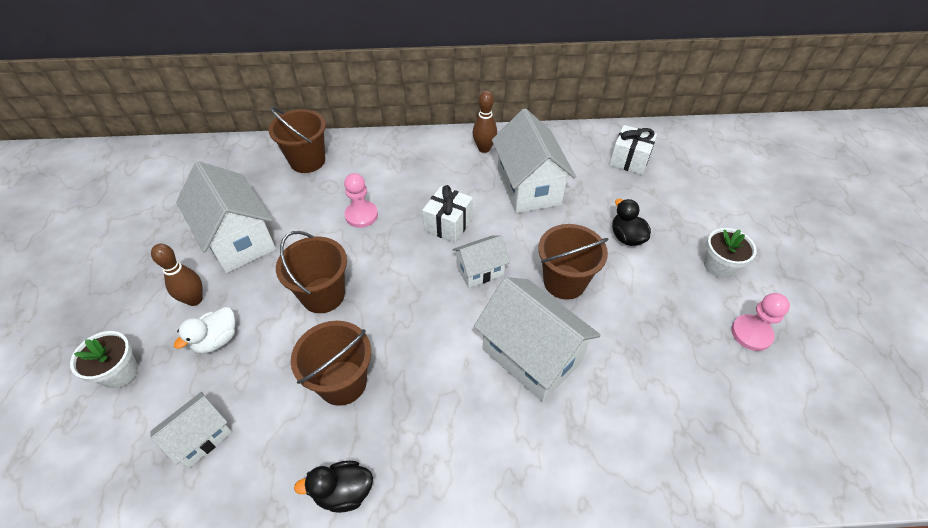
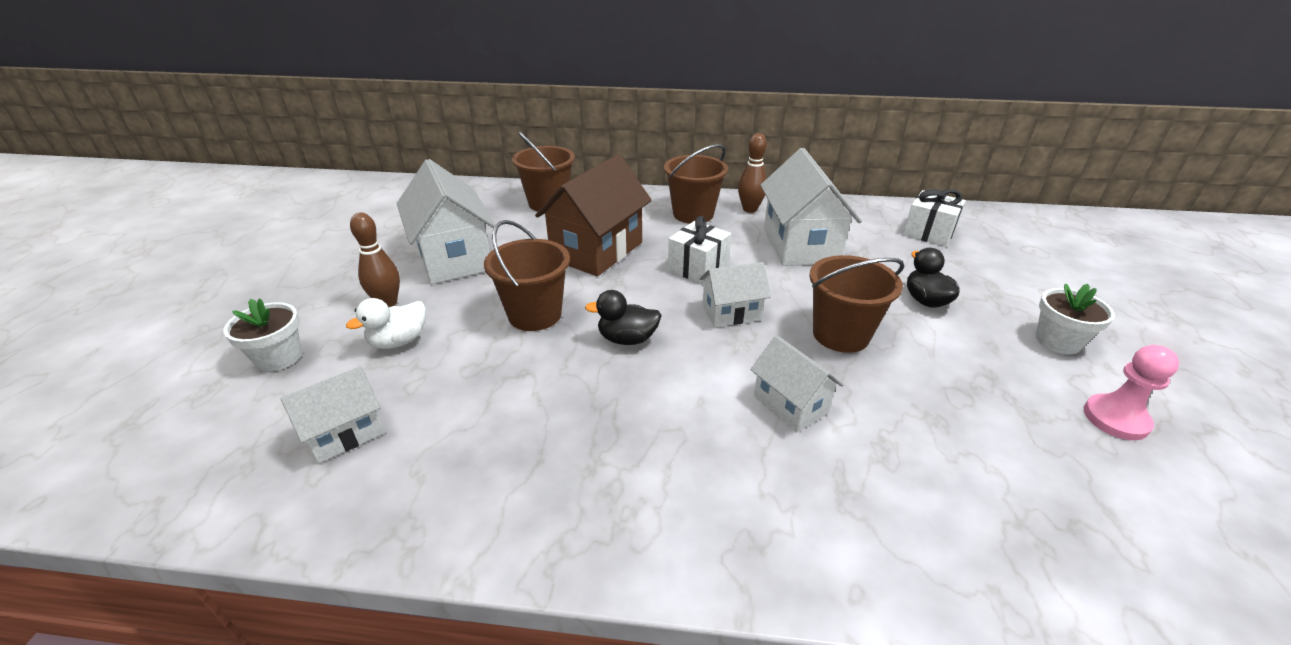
camera: 10 degrees right, 15 degrees down
(342, 382) = (536, 400): brown bucket -> brown bucket (693, 214)
(343, 492) = (506, 521): black duck -> black duck (627, 339)
(361, 215) = (597, 251): pink pawn -> brown house
(531, 355) = (790, 404): white house -> white house, size x0.55

